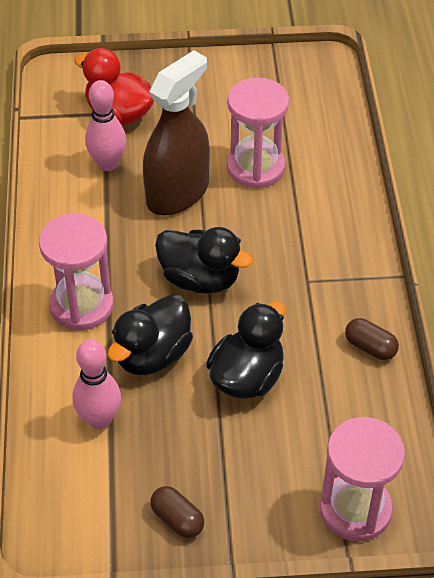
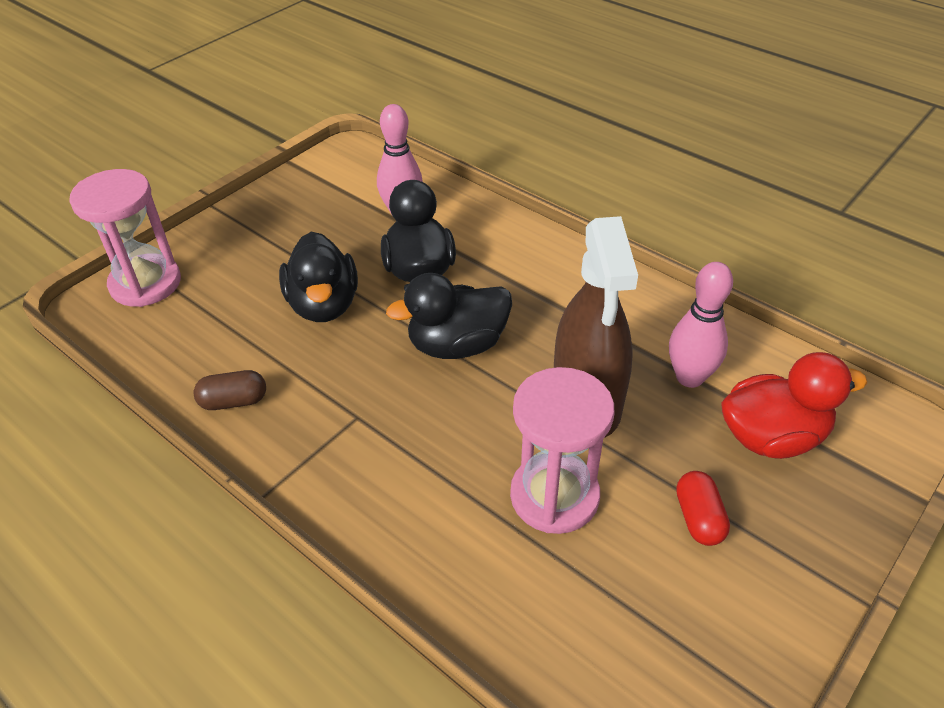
camera: 135 degrees right, 5 degrees down
(81, 305) = (520, 261): pink hourglass -> none
(177, 519) = (278, 203): brown capsule -> none
(205, 113) = (698, 518): none -> red capsule

